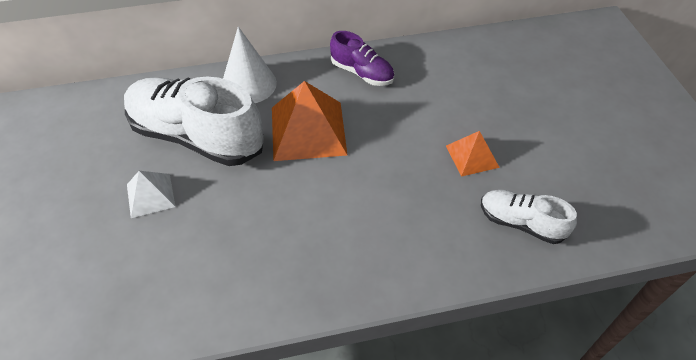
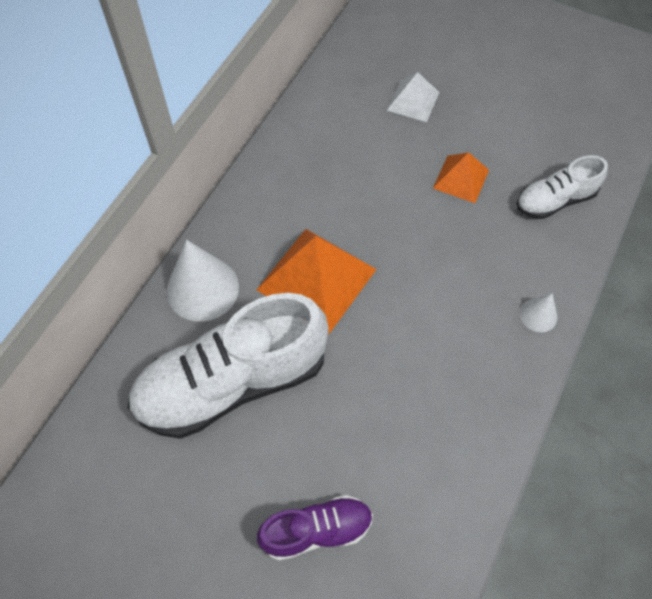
camera: 50 degrees left, 10 degrees up
(150, 195) = (275, 473): white pyramid -> white pyramid (413, 101)
(362, 73) = (284, 184): purple shoe -> purple shoe (316, 530)
(407, 272) = (538, 315): none -> white cone

